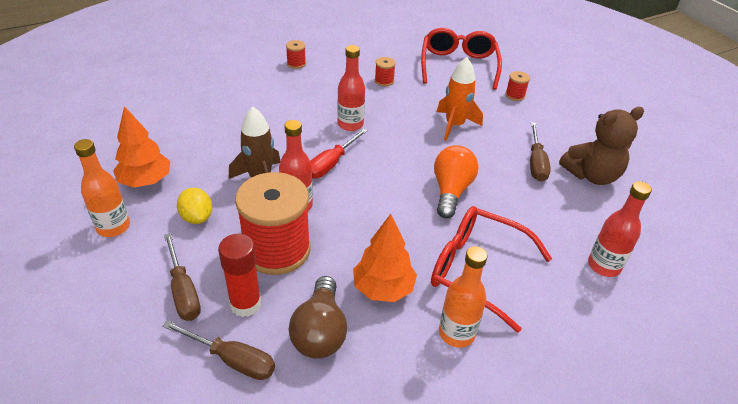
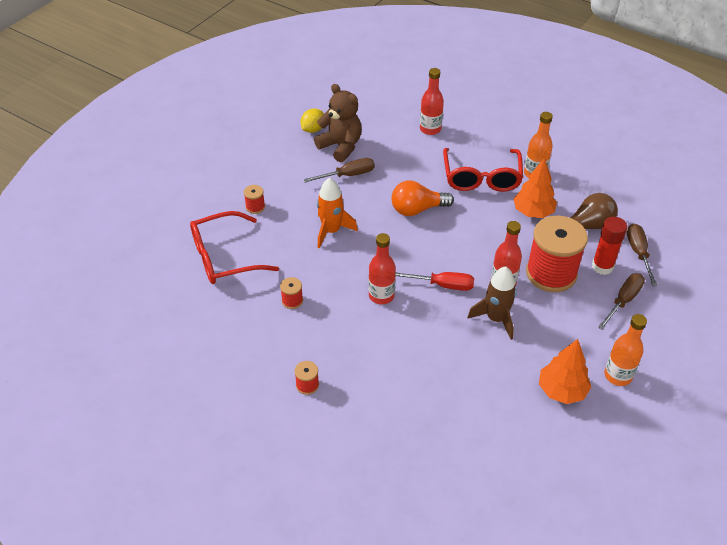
camera: 115 degrees left, 5 degrees up
(197, 217) = (565, 333): yellow lemon -> yellow lemon (313, 129)

